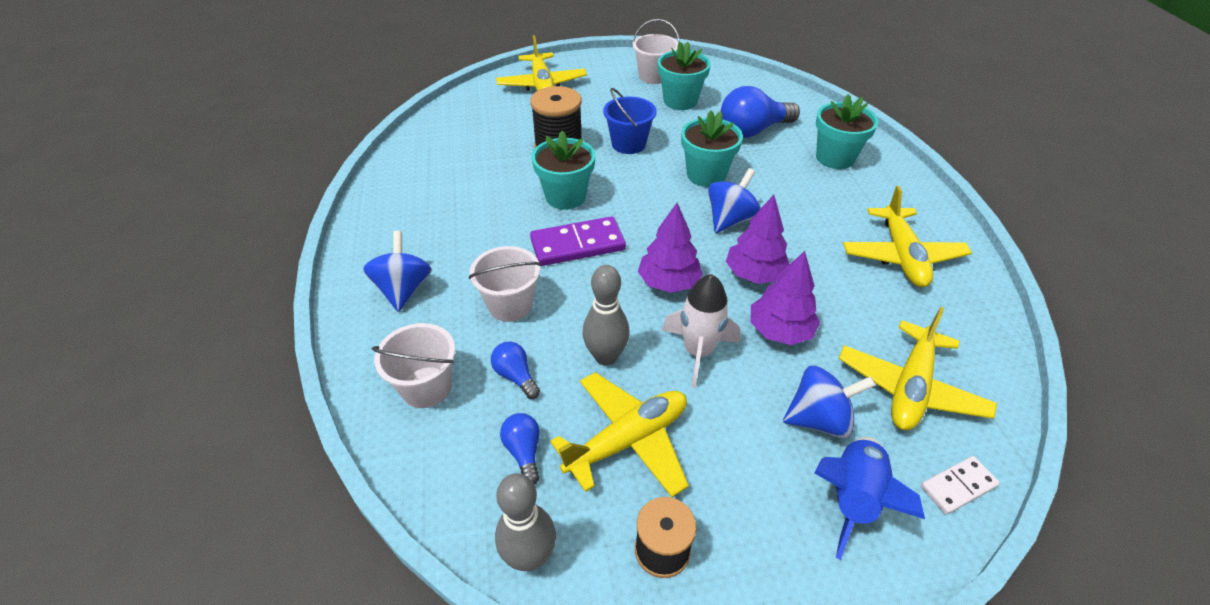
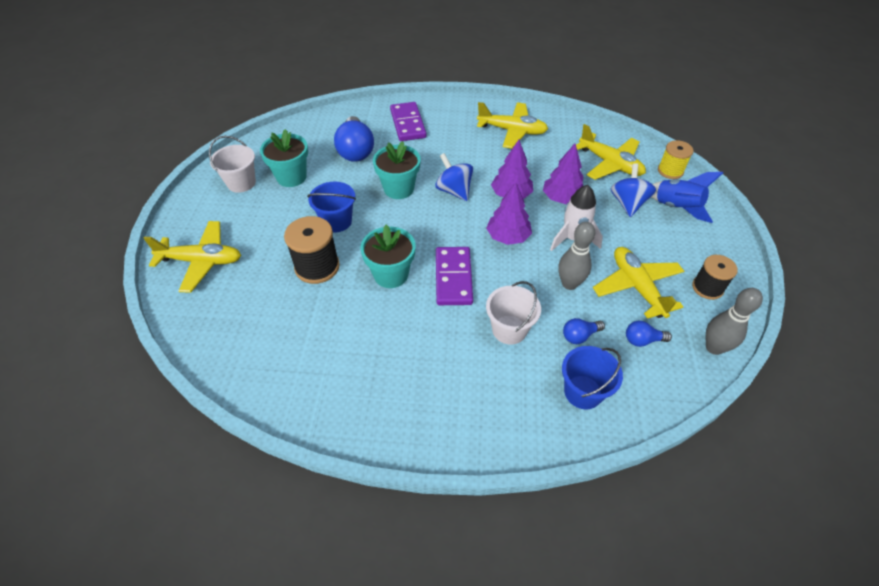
camera: 75 degrees left, 5 degrees up
(404, 289) = (473, 402): blue spinning top -> none
(426, 387) = (583, 392): white bucket -> blue bucket
(835, 158) = (407, 124): turquoise flower pot -> purple domino
(958, 486) = (670, 171): white domino -> yellow spool

